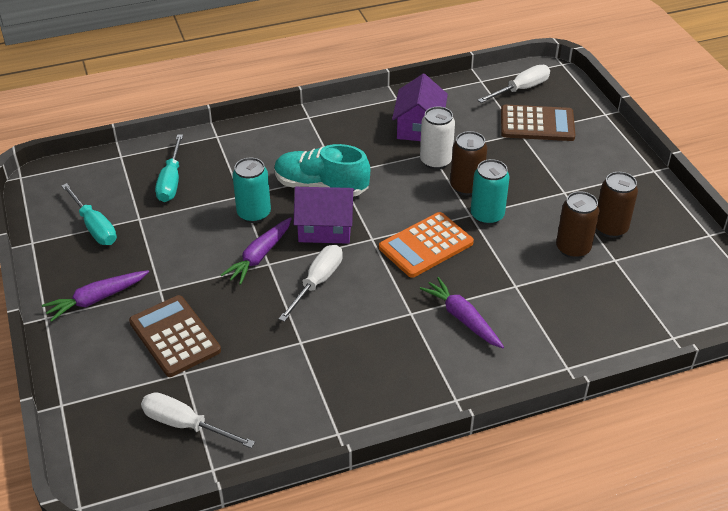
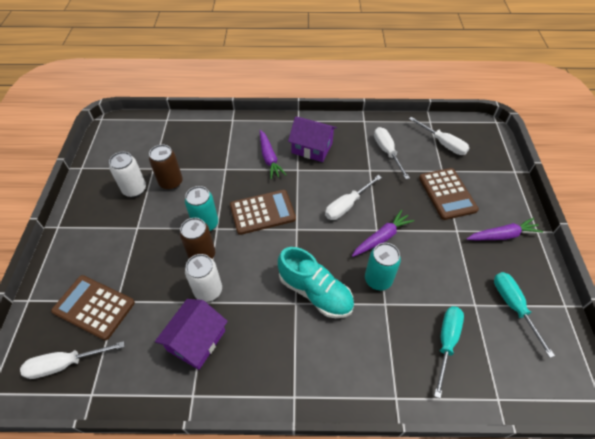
camera: 160 degrees left, 10 degrees up
(280, 381) = (387, 152): none -> white screwdriver
(325, 228) = (326, 248): purple house -> purple house (312, 148)
(426, 245) = (262, 212): orange calculator -> brown calculator
(610, 228) = (134, 189): brown can -> white can

